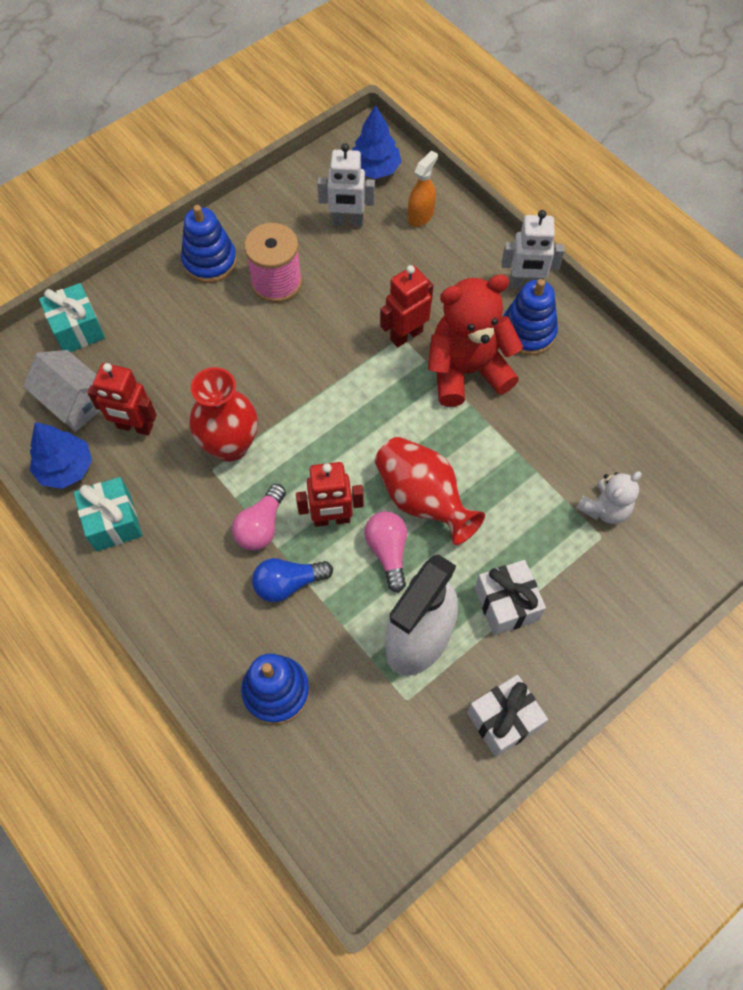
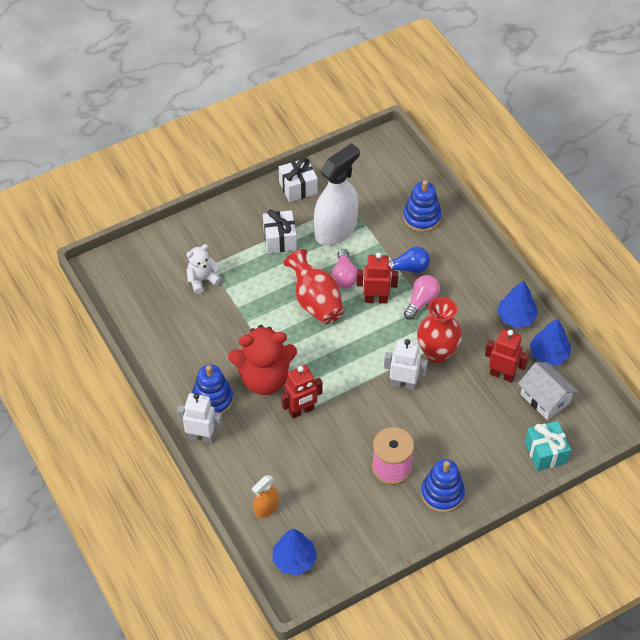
camera: 170 degrees left, 10 degrees down
(113, 522) = (516, 317): turquoise gift -> blue tree
(347, 221) = (327, 512): white robot -> white robot (403, 384)

